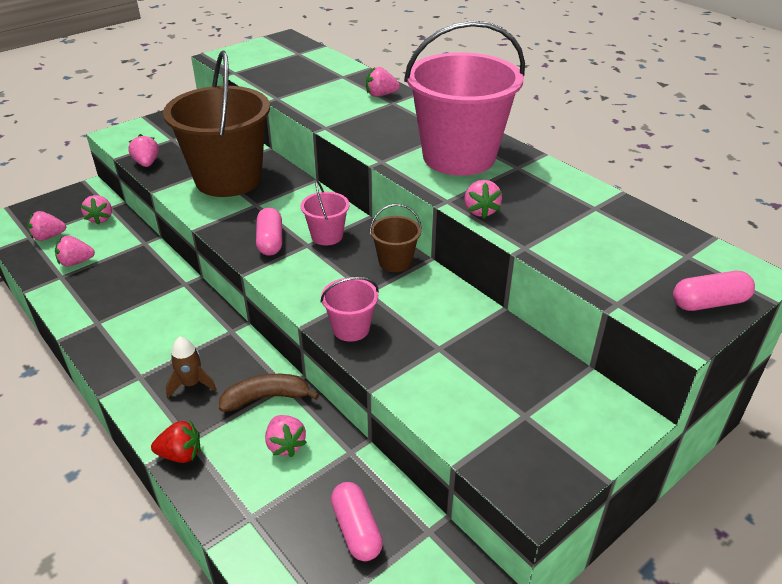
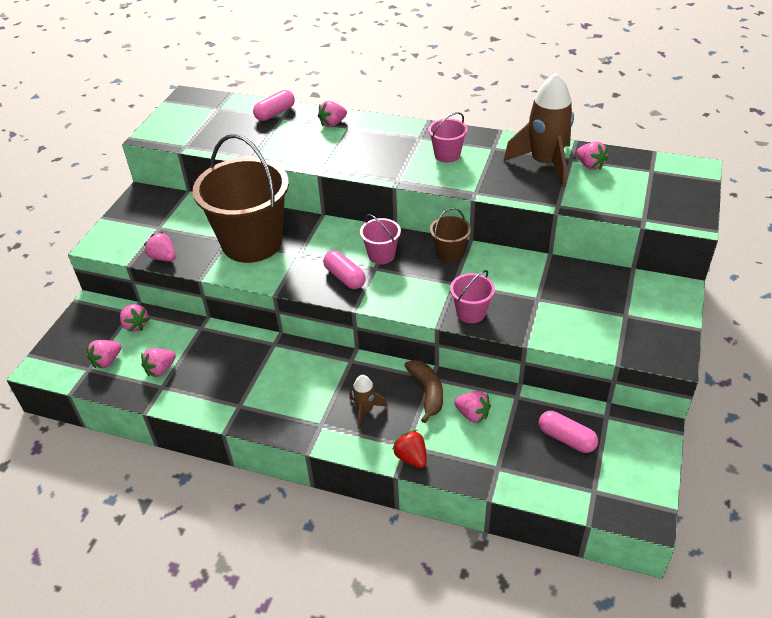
camera: 30 degrees left, 5 degrees up
(181, 454) = (411, 457): red strawberry -> red strawberry turned 90 degrees counterclockwise
(266, 398) = (427, 392): brown banana -> brown banana turned 120 degrees clockwise
(459, 157) = (447, 155): pink bucket -> pink bucket, size x0.43
(480, 211) = (505, 191): pink strawberry -> pink strawberry (590, 165)
(558, 202) = (545, 164): none -> brown rocket
(709, 303) = (689, 196): pink capsule -> pink capsule (275, 113)

